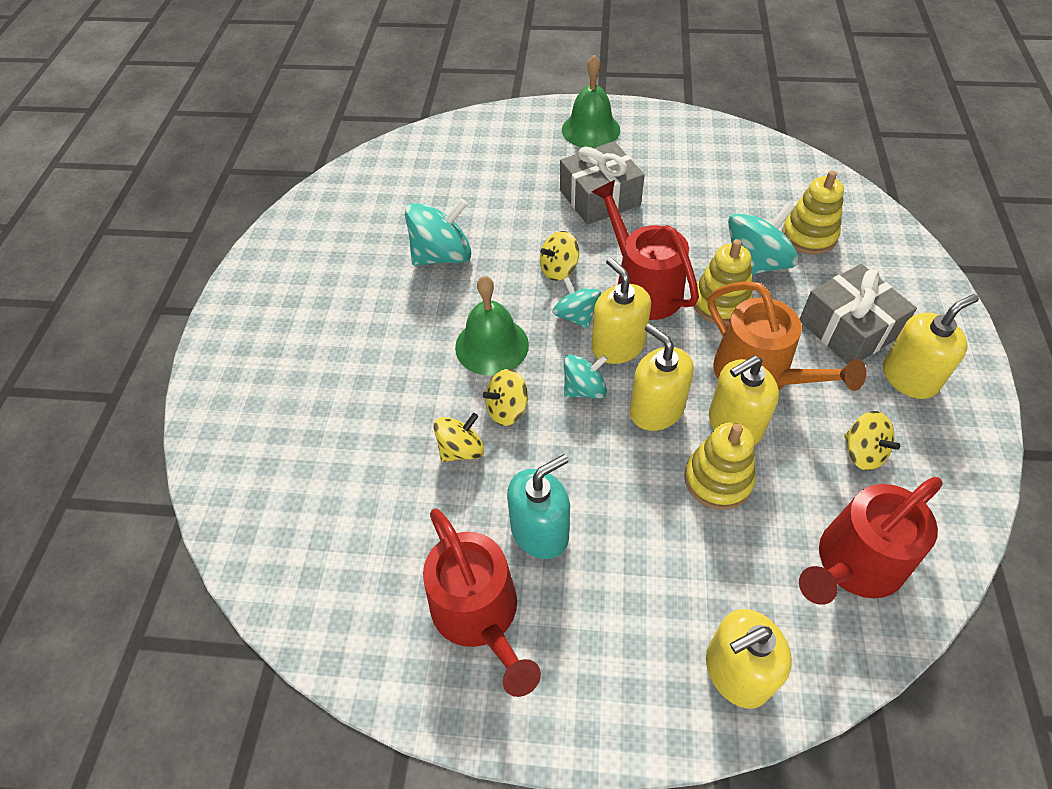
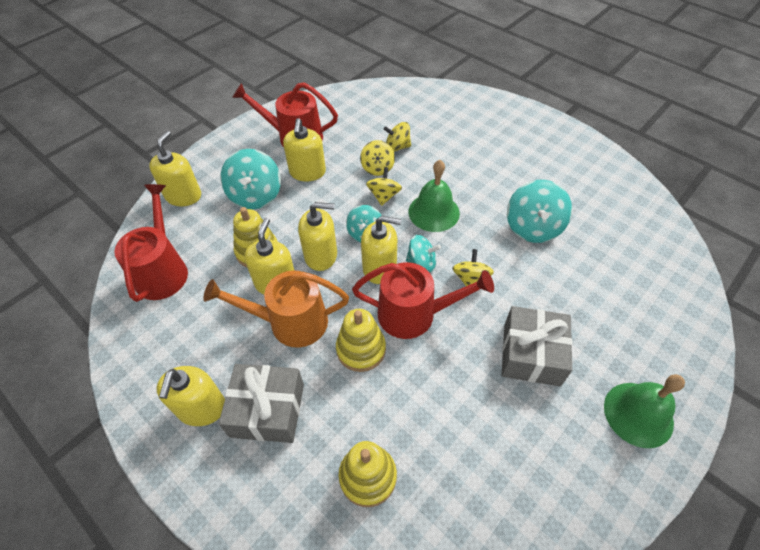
camera: 125 degrees right, 0 degrees up
(540, 531) = (307, 172): turquoise soap dispenser -> yellow soap dispenser
(755, 264) = (374, 404): turquoise spinning top -> turquoise spinning top (255, 195)
(863, 452) = (196, 329): yellow spinning top -> yellow spinning top (397, 147)

